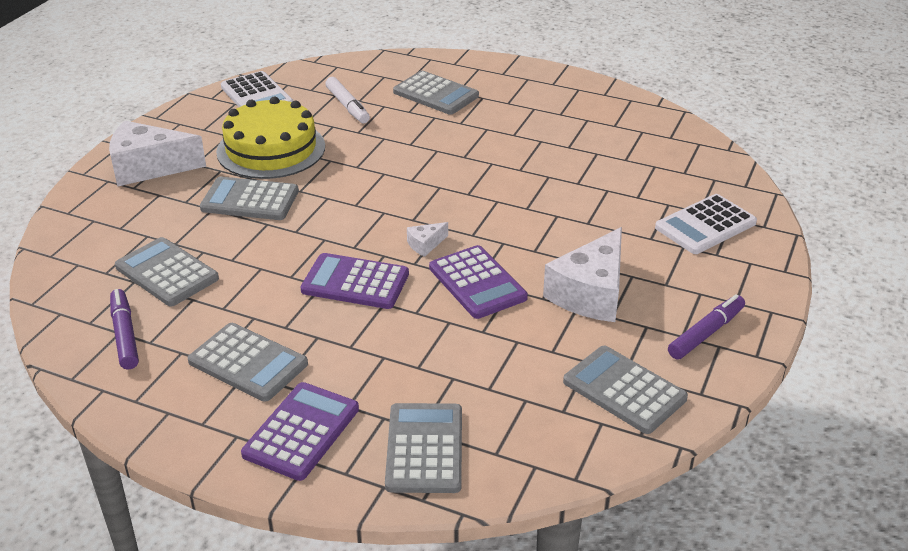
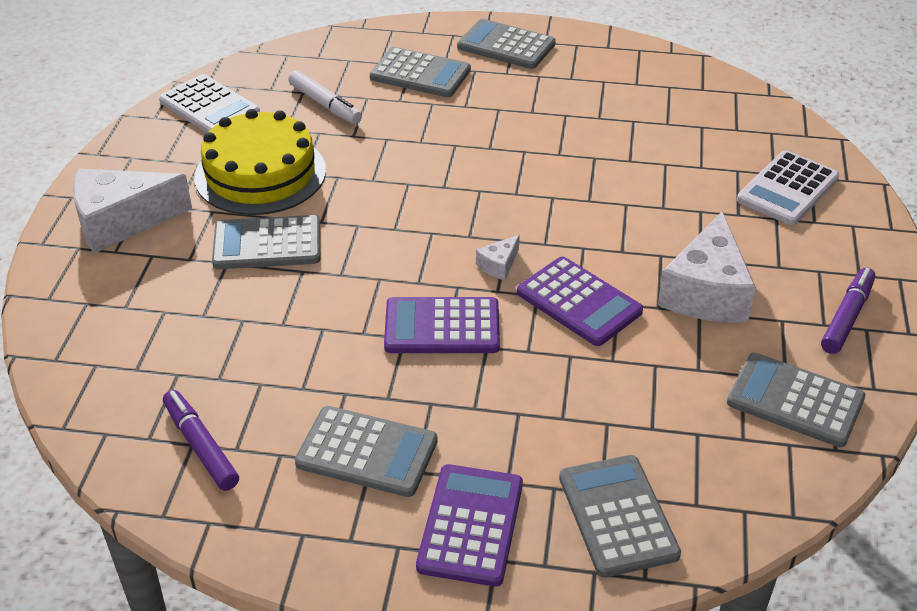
camera: 15 degrees left, 5 degrees up
(166, 273) = (212, 356): grey calculator -> grey calculator (506, 46)

